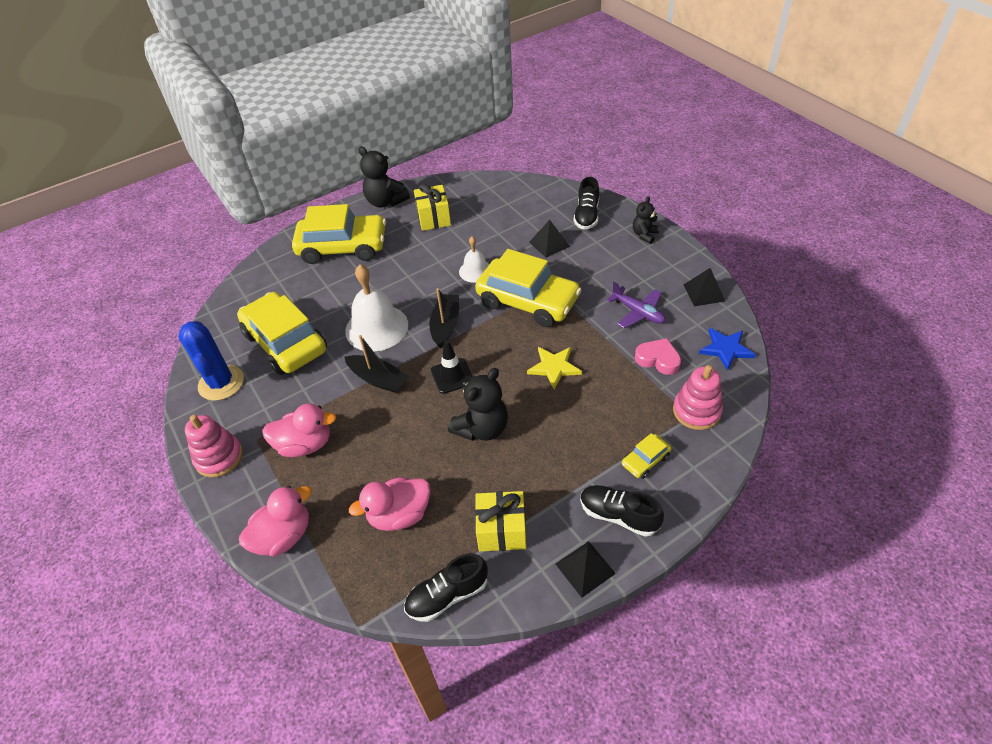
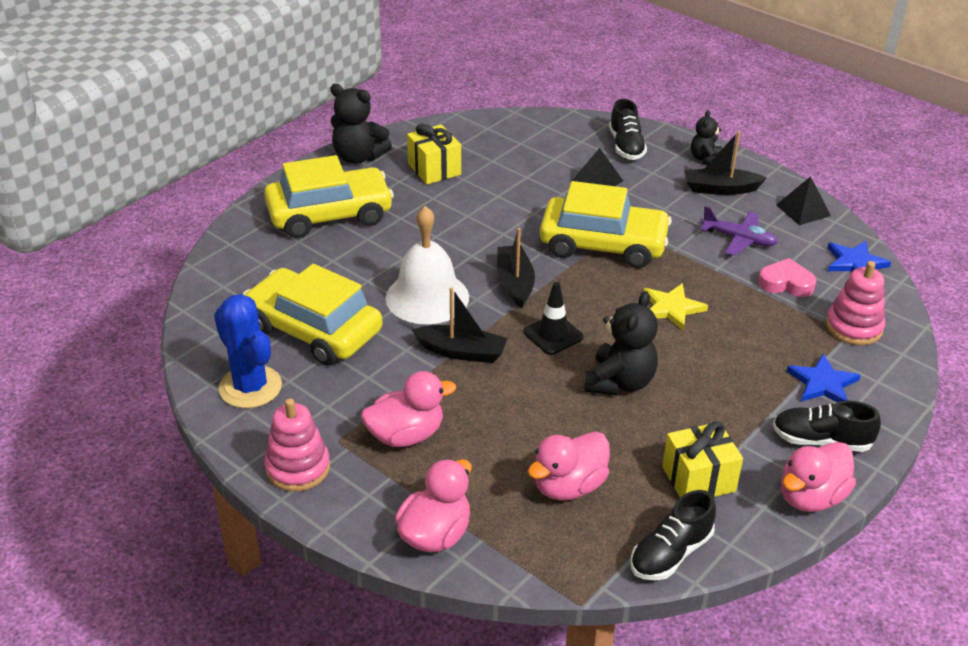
camera: 20 degrees left, 10 degrees down
(475, 271) = (520, 220): white bell -> none
(585, 568) = (811, 497): black pyramid -> pink duck
(644, 264) = (720, 189): none -> black boat
(645, 460) = (823, 383): yellow car -> blue star

